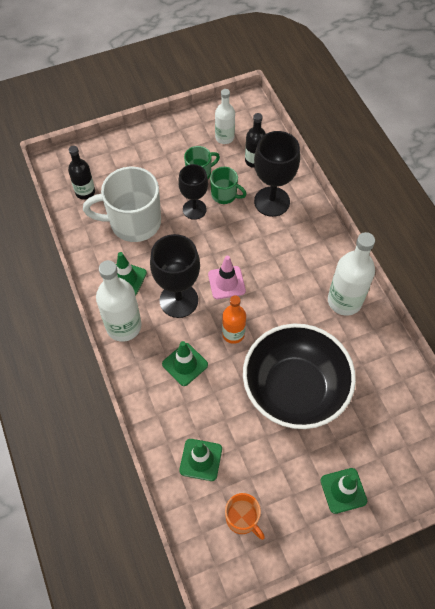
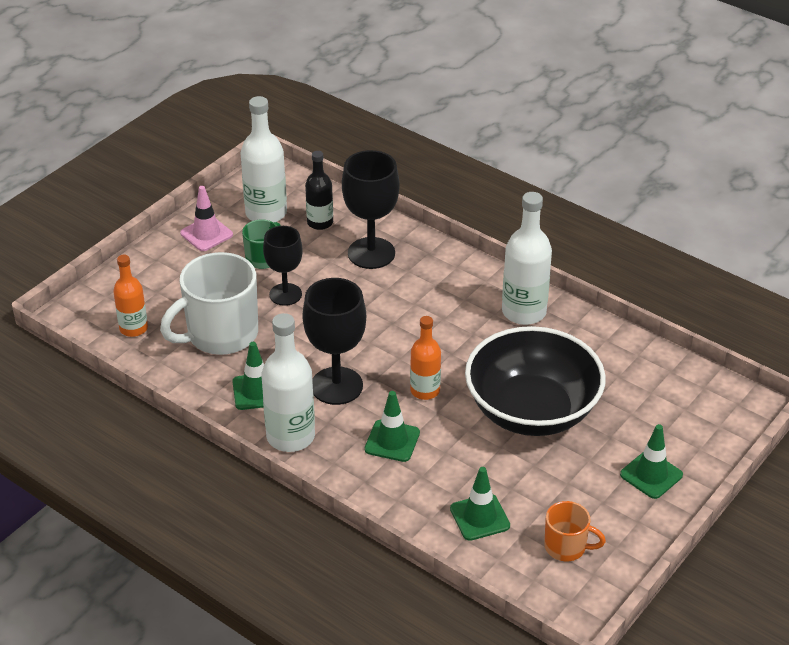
camera: 30 degrees left, 20 degrees down
(85, 192) = (133, 328): black bottle -> orange bottle
(224, 137) = (266, 213): white bottle -> white bottle, size x1.59
(224, 195) = (310, 267): green mug -> none
(226, 282) = (379, 347): pink traffic cone -> pink traffic cone (206, 234)

